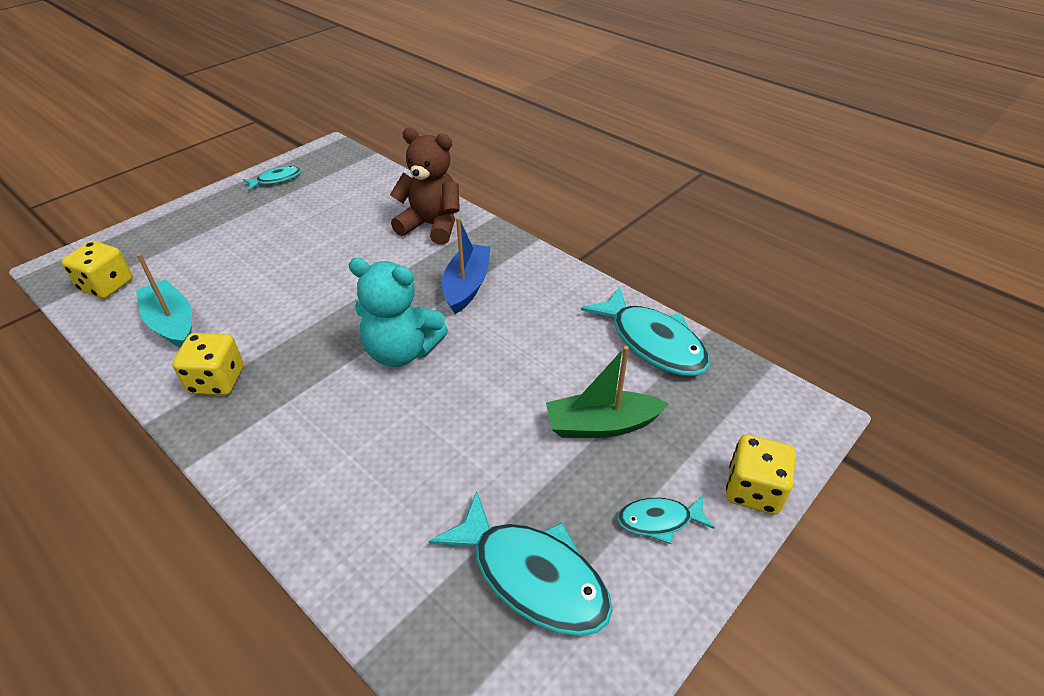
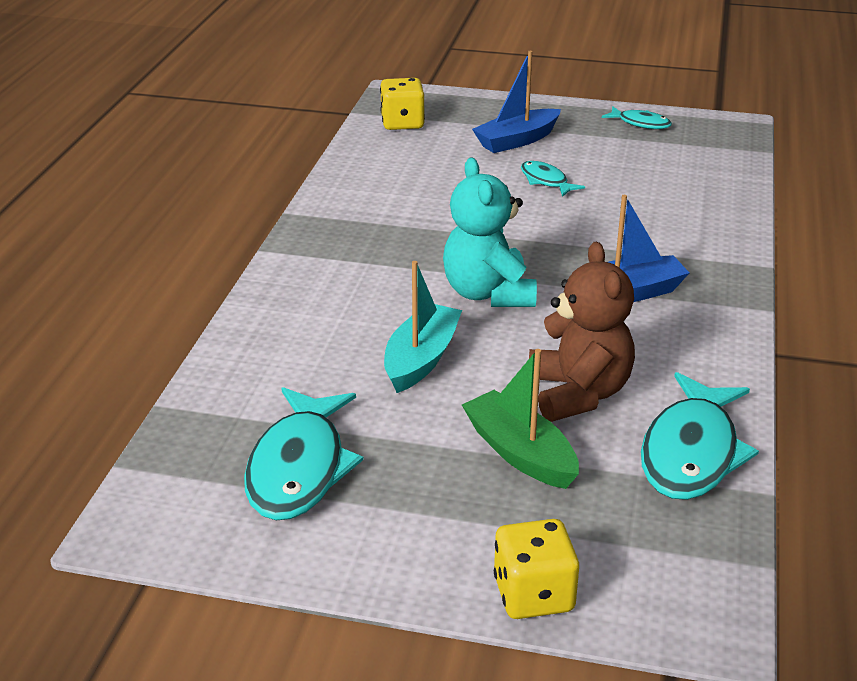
camera: 60 degrees right, 10 degrees down
(172, 323) = (394, 170): turquoise boat -> turquoise boat (421, 359)
(217, 380) = (356, 220): yellow dice -> none
(220, 241) = (517, 140): none -> blue boat
(431, 226) = (694, 235): brown teddy bear -> brown teddy bear (578, 394)
(659, 521) = (428, 531): turquoise fish -> turquoise fish (546, 181)

